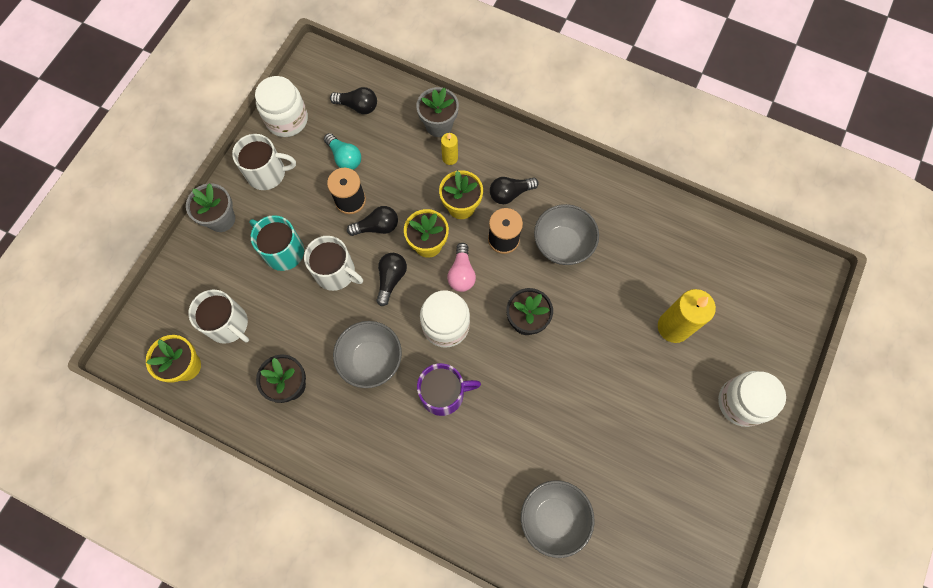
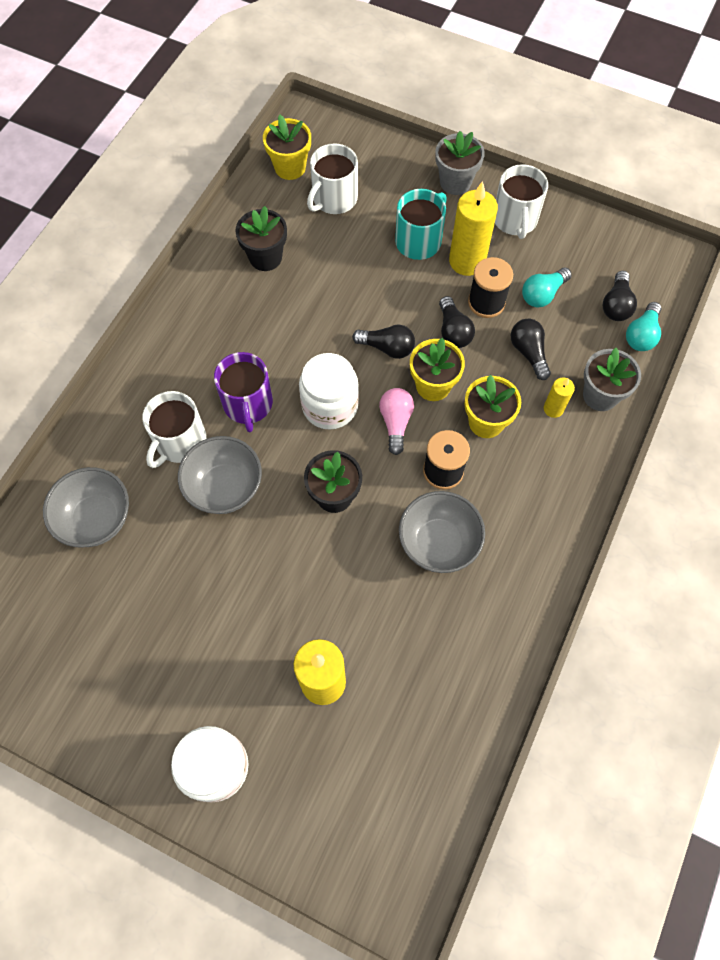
camera: 90 degrees right, 5 degrees down
(287, 119) = (588, 234): white jar -> none
(307, 213) = (467, 261): none -> yellow candle
(336, 272) = (394, 292): white mug -> white mug (180, 442)
(371, 360) = (290, 331): grey bowl -> grey bowl (225, 488)
(386, 91) = (641, 335): none -> turquoise light bulb
(461, 273) = (395, 423): pink light bulb -> pink light bulb turned 90 degrees clockwise
(510, 193) = (508, 480): black light bulb -> black light bulb (528, 352)

